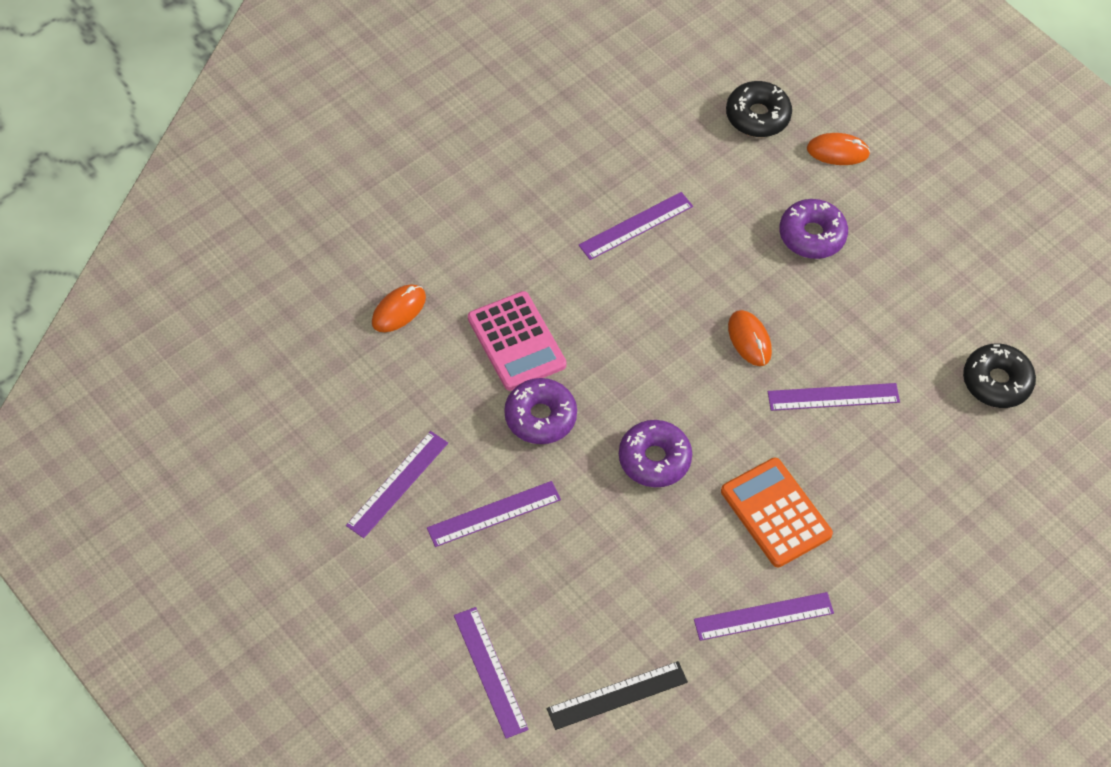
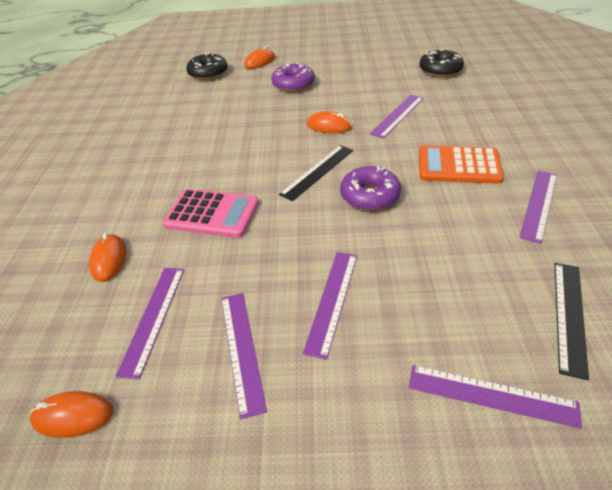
camera: 45 degrees left, 15 degrees down
(266, 422) = (73, 416): none -> orange mouse
(540, 417) = (280, 232): purple donut -> none
(636, 225) = (207, 132): purple ruler -> purple ruler (153, 318)
(655, 386) = (318, 172): none -> black ruler

